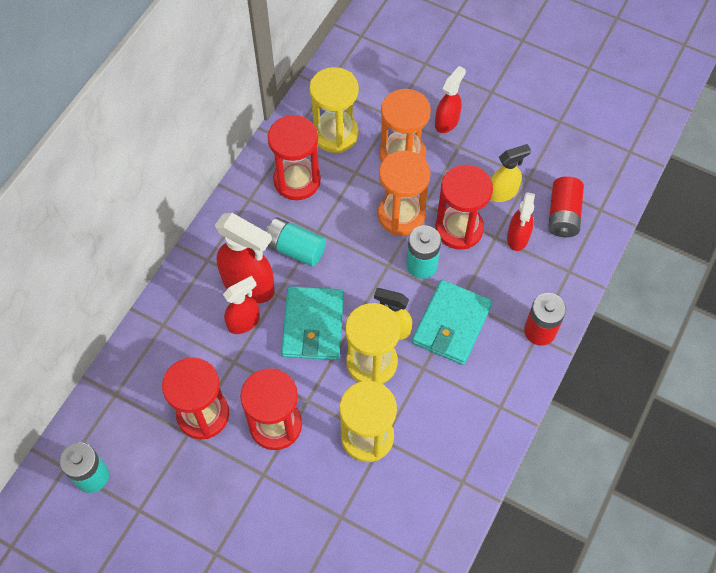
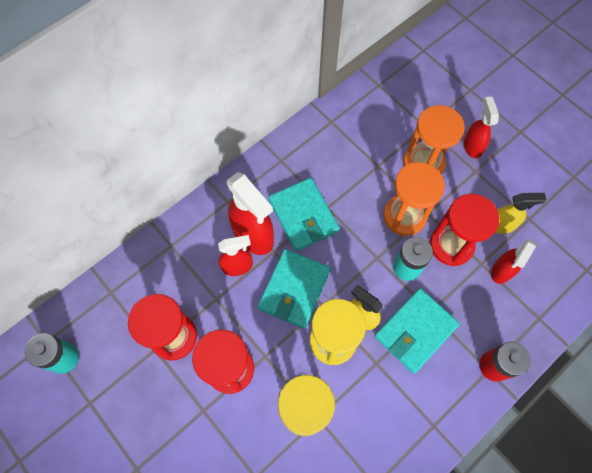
camera: 20 degrees right, 5 degrees up
(295, 248) = (303, 216): turquoise battery -> turquoise wallet
(297, 180) = (326, 157): red hourglass -> none
(335, 134) = (372, 127): yellow hourglass -> none
(447, 122) = (472, 146): red spray bottle -> red spray bottle turned 60 degrees counterclockwise
(563, 215) = (550, 263): red battery -> none

